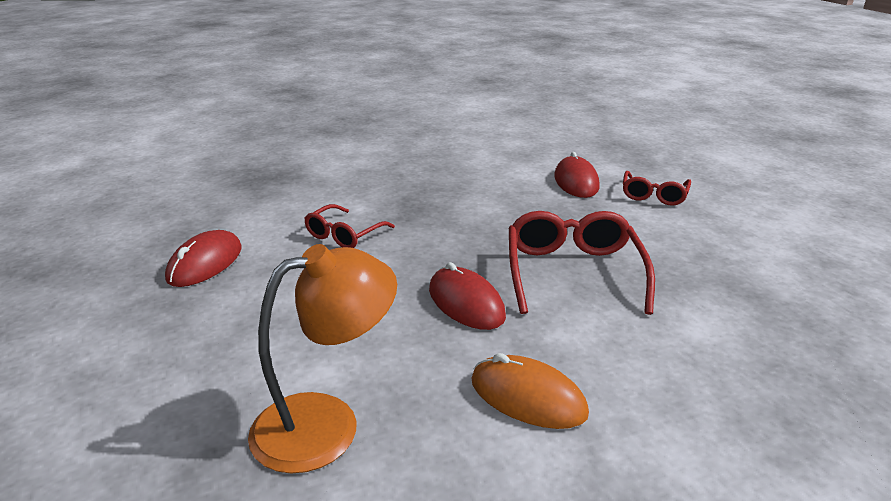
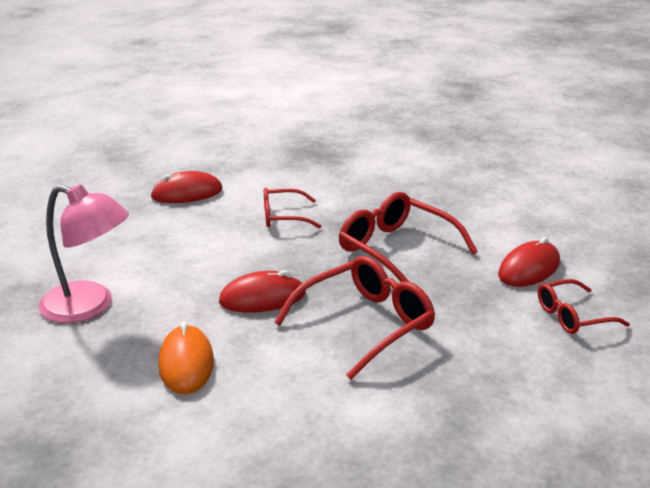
camera: 50 degrees right, 0 degrees up
(327, 423) = (89, 306): orange lamp -> pink lamp
(466, 303) = (262, 298): red mouse -> red mouse turned 60 degrees clockwise
(479, 213) = (396, 249): none -> red glasses

